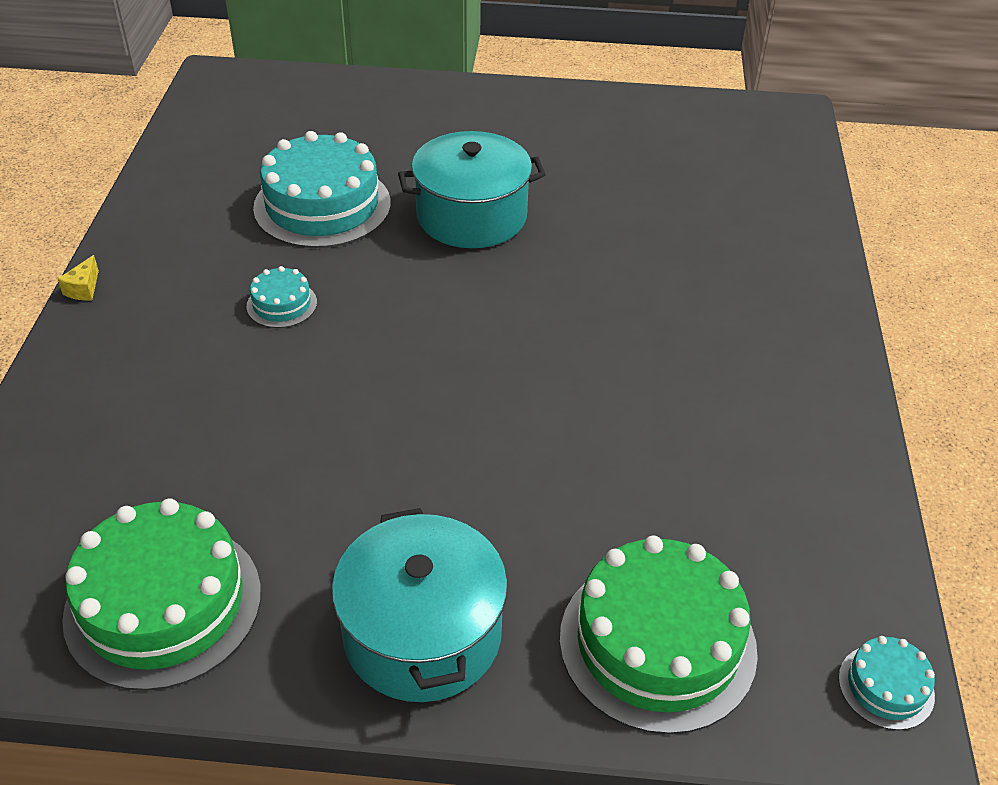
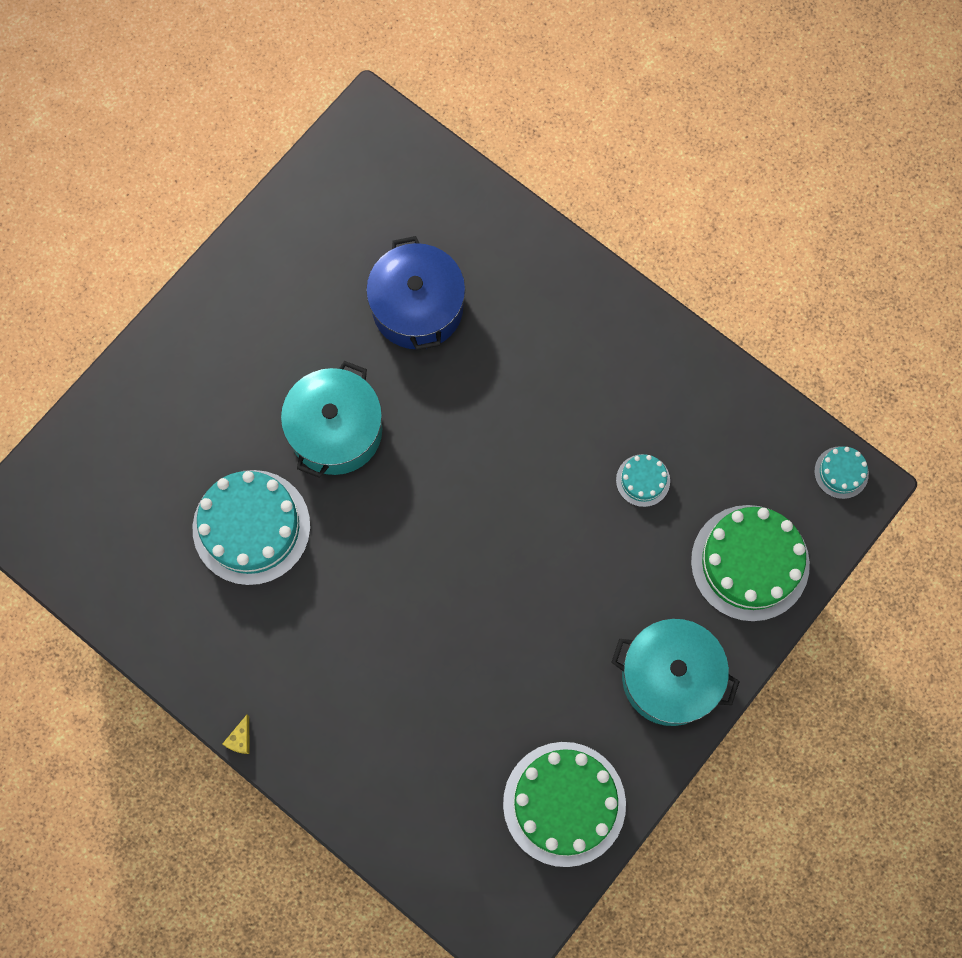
camera: 55 degrees left, 30 degrees up
(84, 289) = (240, 739): yellow cheese -> yellow cheese turned 60 degrees clockwise
(282, 304) = (347, 613): turquoise cake -> turquoise cake (643, 480)
(652, 214) = (417, 307): none -> blue pot

